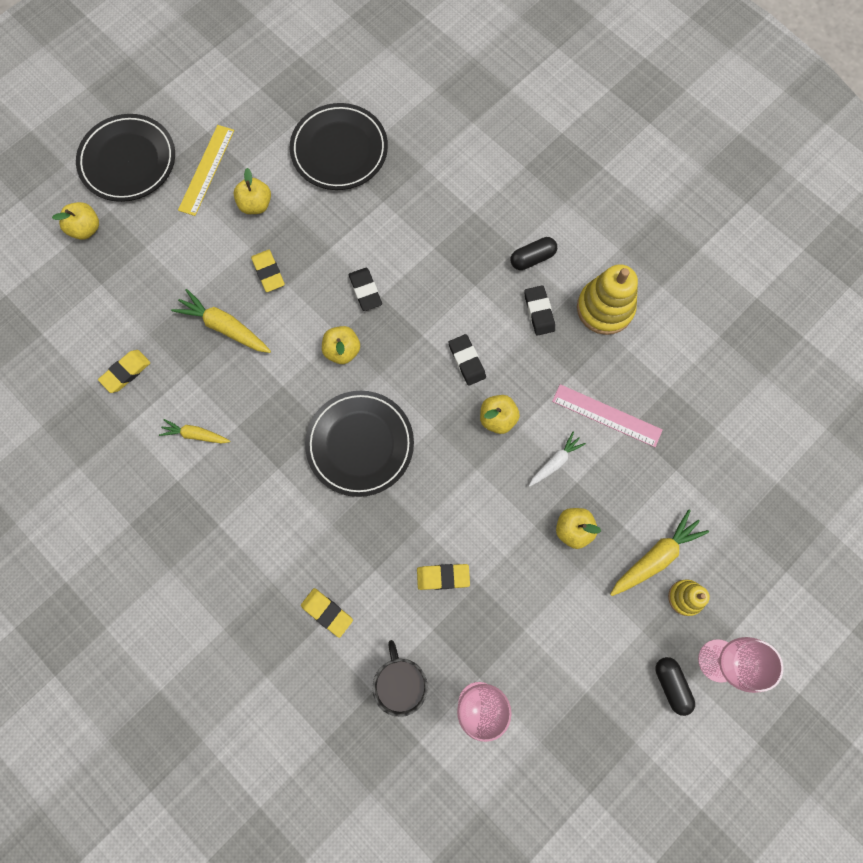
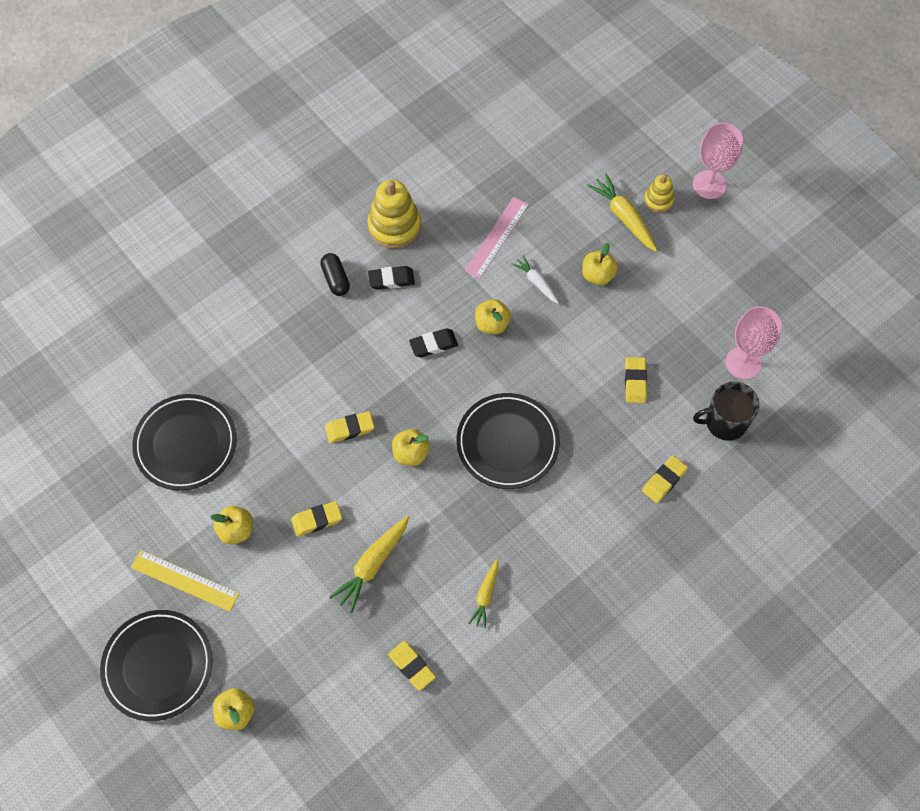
camera: 85 degrees left, 10 degrees down
(365, 291) = (349, 428): black eraser -> yellow eraser
(671, 685) = (728, 220): black capsule -> none

